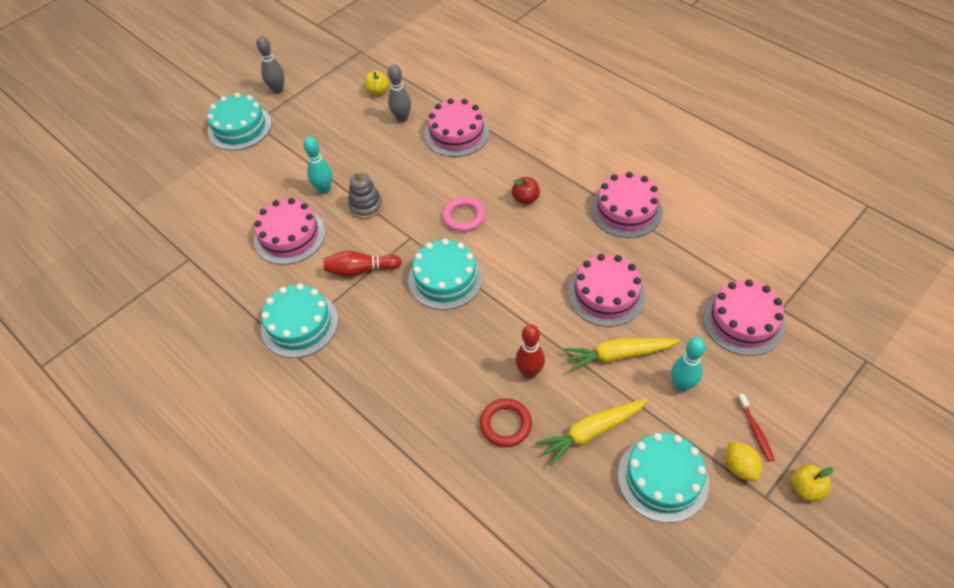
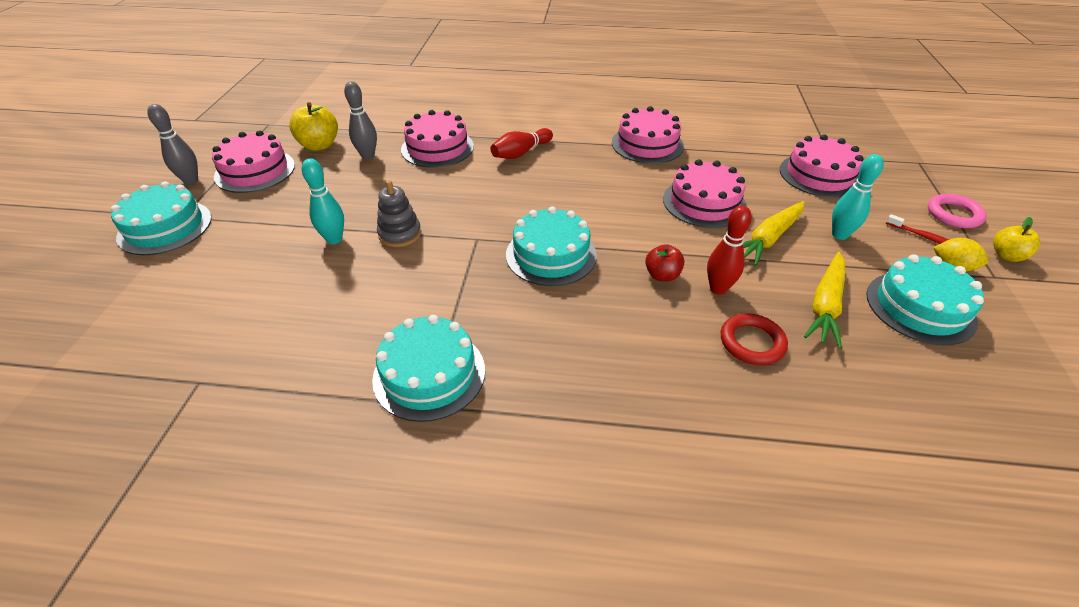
camera: 40 degrees left, 10 degrees down
(289, 236) = (330, 296): pink cake -> pink cake (255, 171)
(360, 270) = (452, 288): red bowling pin -> red bowling pin (521, 153)
(378, 91) = (319, 145): yellow apple -> yellow apple, size x1.56
(463, 216) = (513, 202): pink ring -> pink ring (953, 214)
(525, 198) = (556, 168): red apple -> red apple (662, 275)

